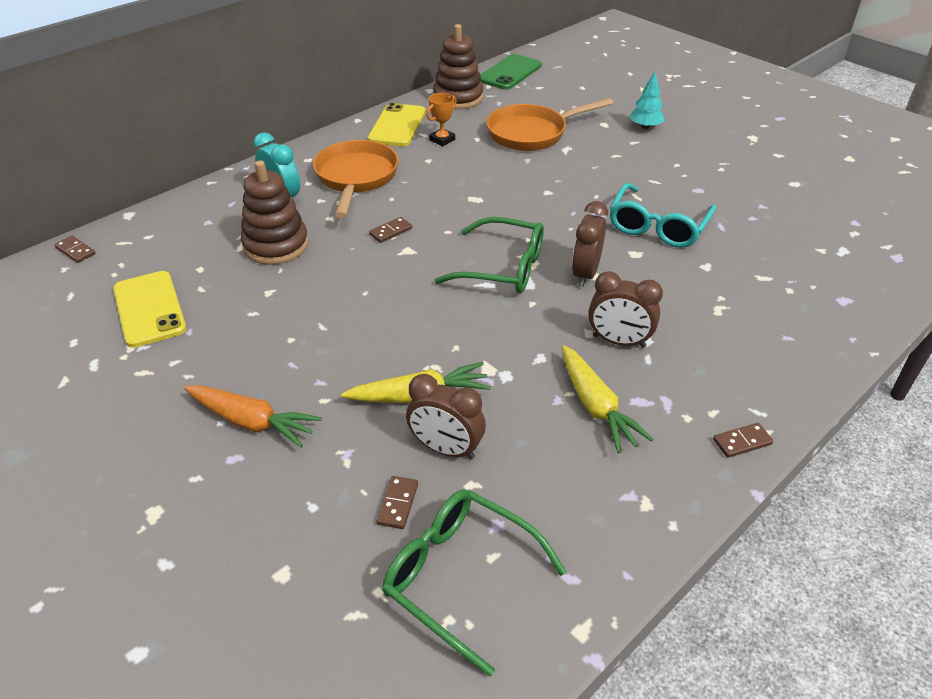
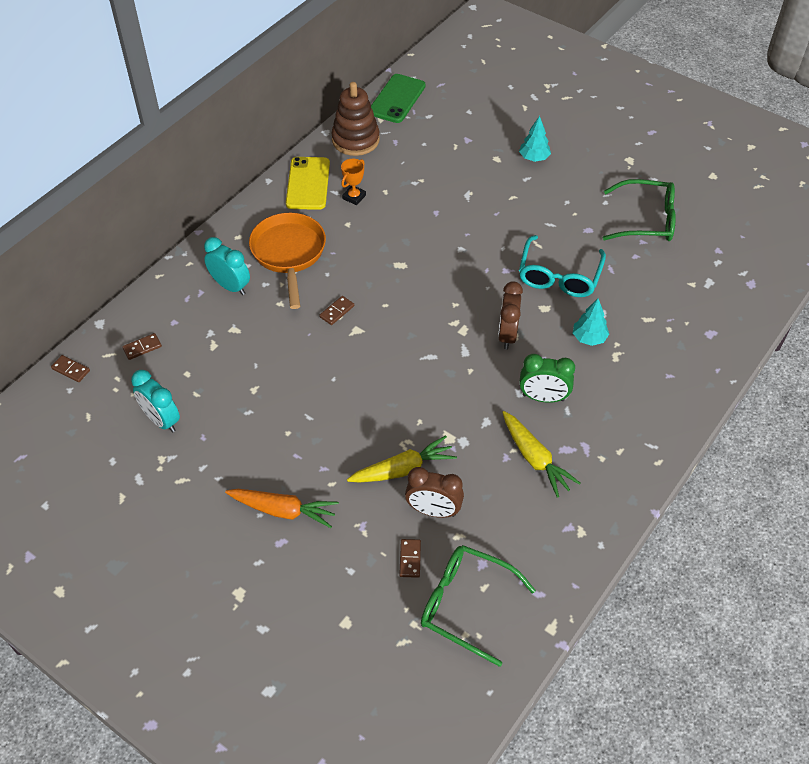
camera: 10 degrees left, 10 degrees up
(149, 309) = (161, 420): yellow phone -> turquoise clock
(276, 245) = (243, 340): brown stacking toy -> none
(502, 268) = (439, 338): green glasses -> green glasses (646, 220)
(532, 133) = (434, 178): orange pan -> none
(618, 341) = (543, 398): brown clock -> green clock
(686, 288) = (589, 338): none -> turquoise tree
(742, 442) = (642, 473): brown domino -> brown domino (142, 347)

